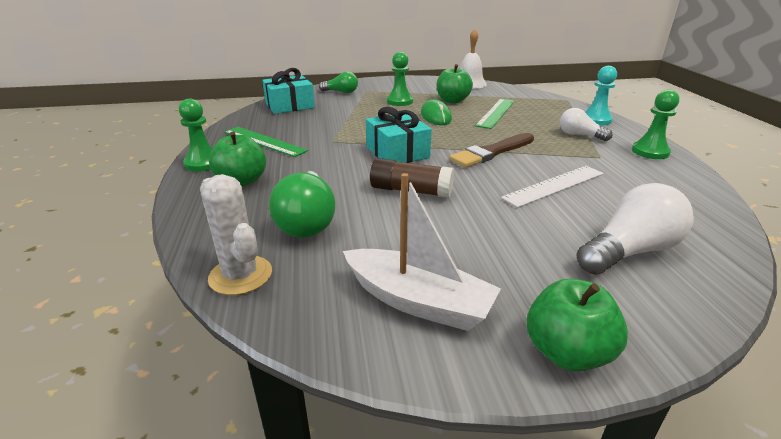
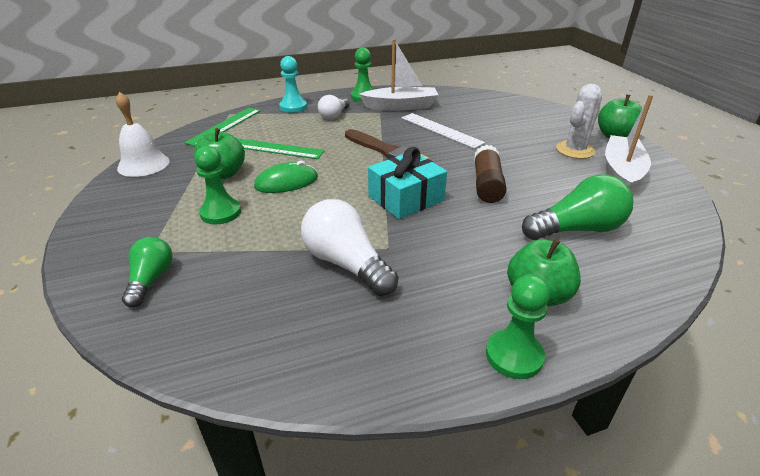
camera: 100 degrees left, 5 degrees up
(240, 275) = (674, 244): white cactus -> white cactus (575, 150)
(264, 141) = (409, 313): green ruler -> green ruler (225, 126)
(290, 105) = (227, 331): turquoise gift -> none
(627, 170) = (400, 106): none -> white boat
(629, 251) = (513, 116): white light bulb -> white light bulb (346, 264)

